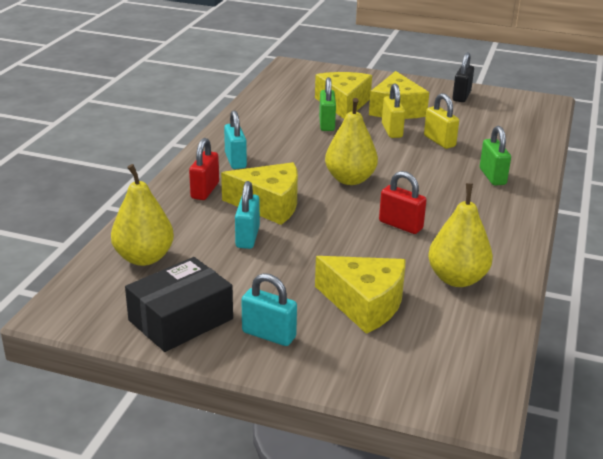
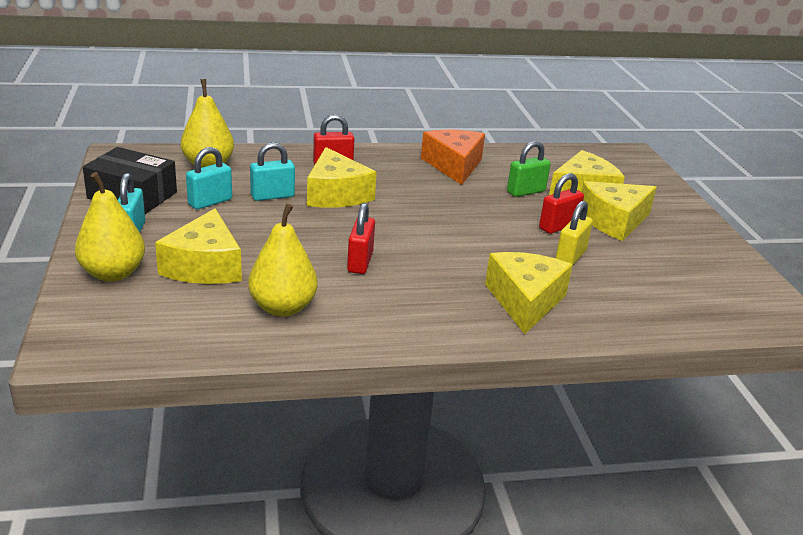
camera: 60 degrees right, 0 degrees up
(235, 160) = (399, 166): turquoise padlock -> turquoise padlock (210, 202)
(256, 137) = (454, 165): none -> orange cheese
(350, 179) = (424, 222): yellow pear -> yellow pear (113, 273)
(392, 131) = (558, 226): yellow padlock -> red padlock
(461, 96) = (709, 254): black padlock -> none
(492, 176) = (525, 301): green padlock -> yellow cheese

